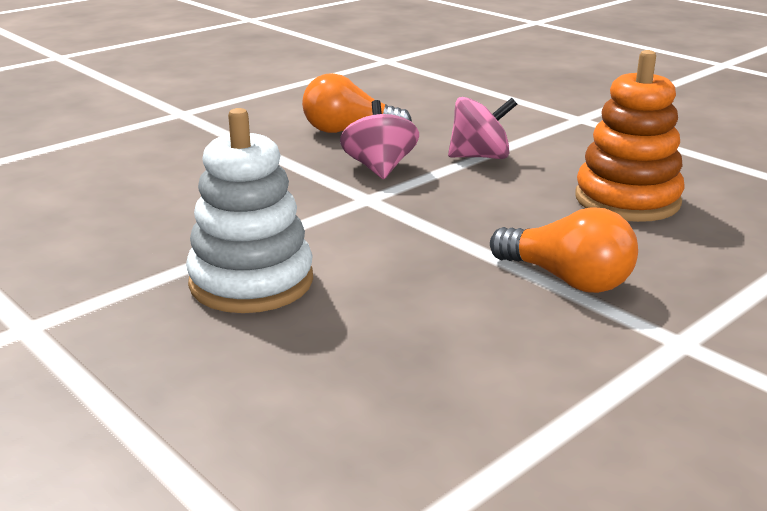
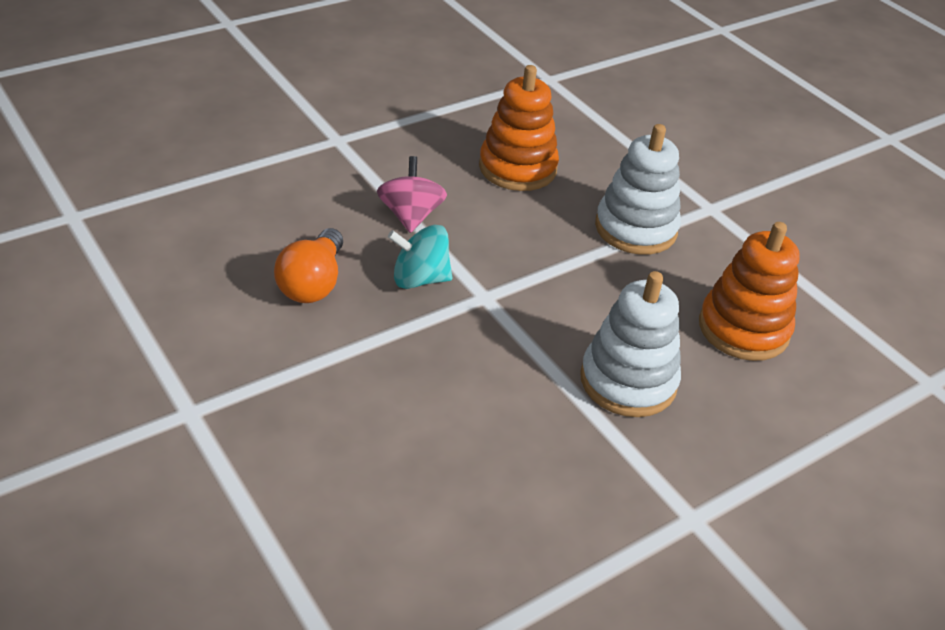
camera: 85 degrees left, 15 degrees up
(379, 168) = (419, 279): pink spinning top -> turquoise spinning top
(387, 369) = (743, 329): none -> orange stacking toy
(567, 279) = (635, 228): orange light bulb -> white stacking toy

